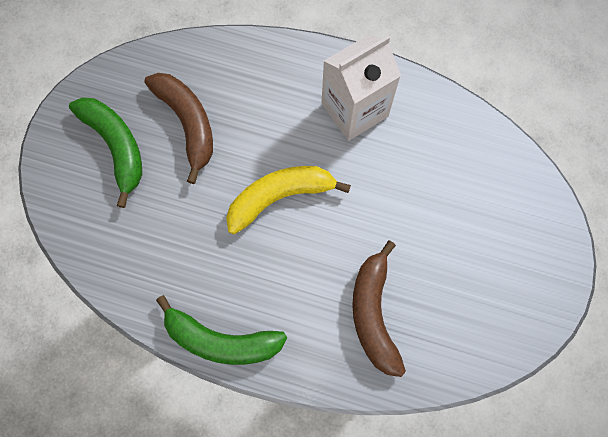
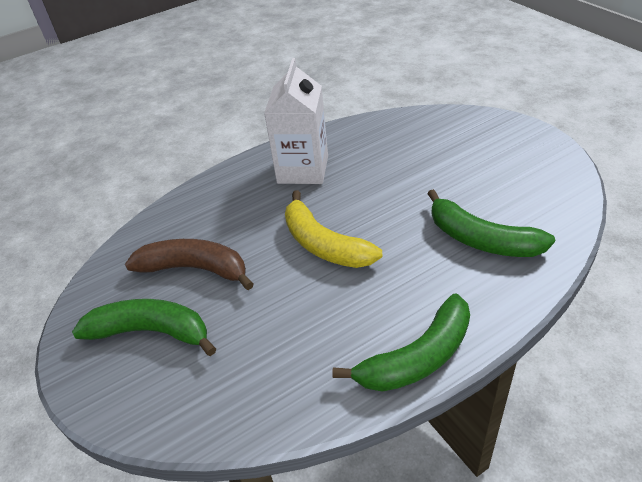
camera: 45 degrees left, 30 degrees down
(279, 197) = (323, 244): yellow banana -> yellow banana turned 60 degrees counterclockwise
(373, 314) = (481, 239): brown banana -> green banana

